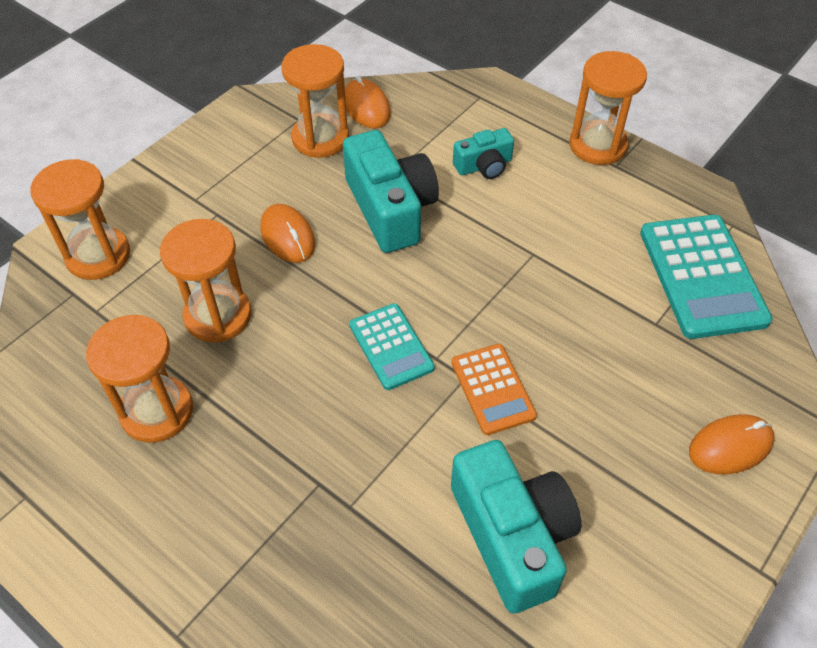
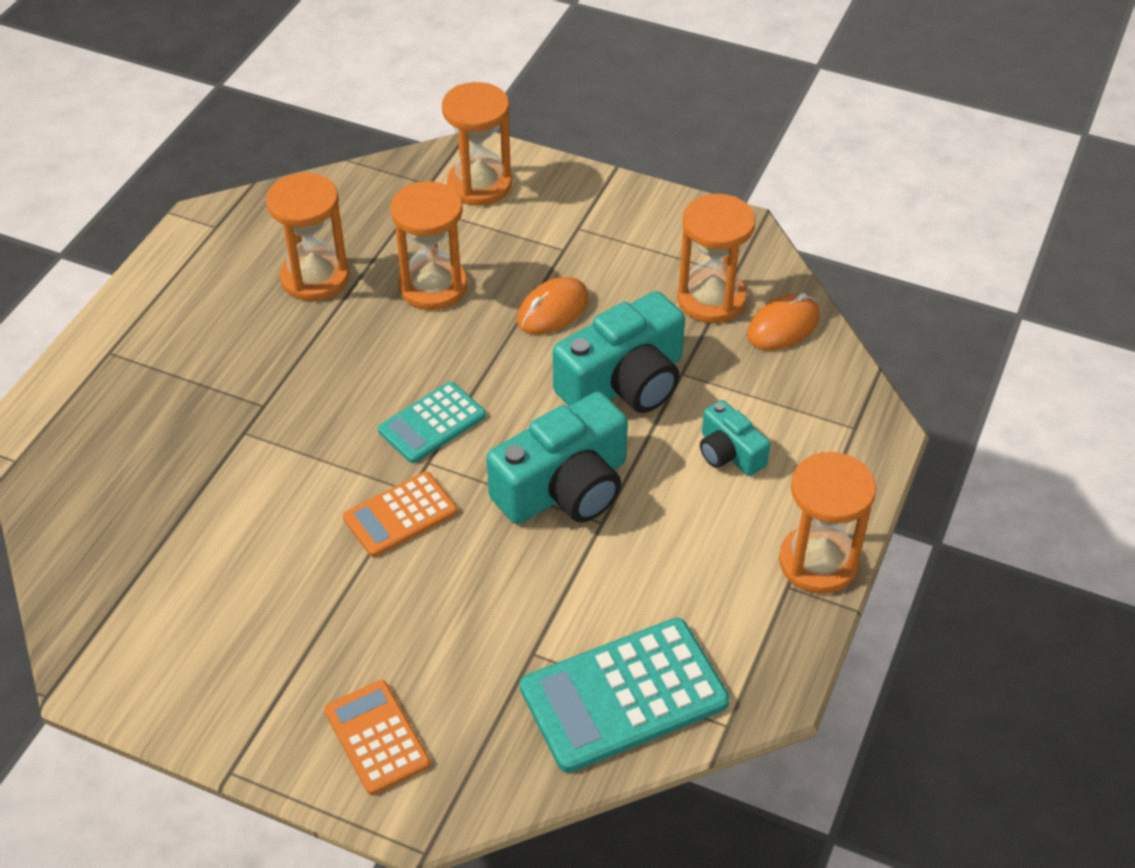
camera: 75 degrees right, 5 degrees down
(512, 535) = (235, 557): turquoise camera -> turquoise camera (565, 488)
(730, 446) = (377, 737): orange mouse -> orange calculator

